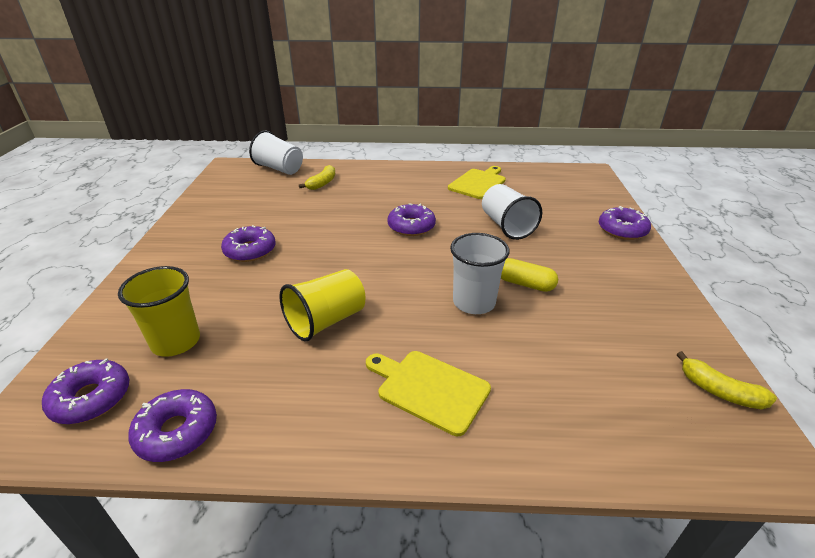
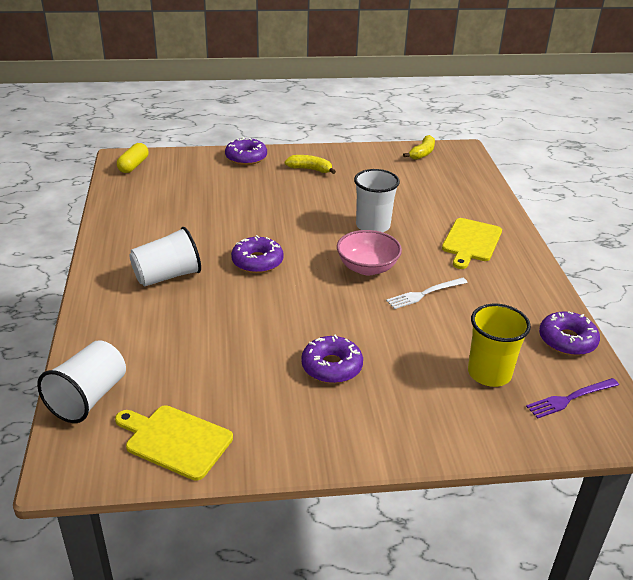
camera: 100 degrees left, 0 degrees up
(91, 398) = (570, 398): purple donut -> purple fork
(322, 183) = (146, 342): yellow banana -> yellow banana (310, 169)
(326, 321) = (425, 293): yellow cup -> white fork
(387, 287) = (367, 268): none -> pink bowl
(478, 183) = (149, 223): yellow cutting board -> yellow cutting board (175, 440)
(506, 226) = (248, 209): white cup -> white cup (167, 276)
(525, 284) = (340, 204): yellow capsule -> yellow capsule (133, 165)

